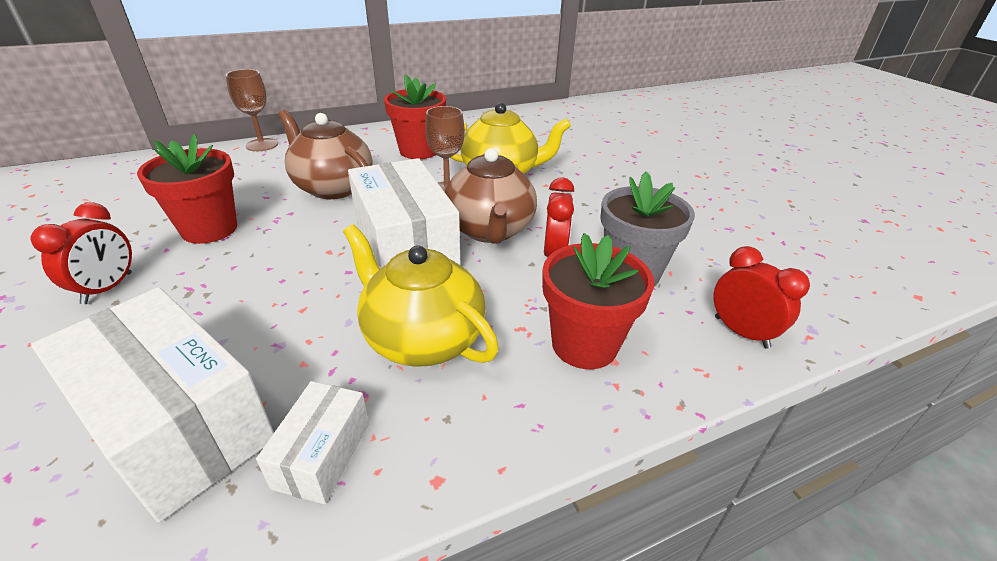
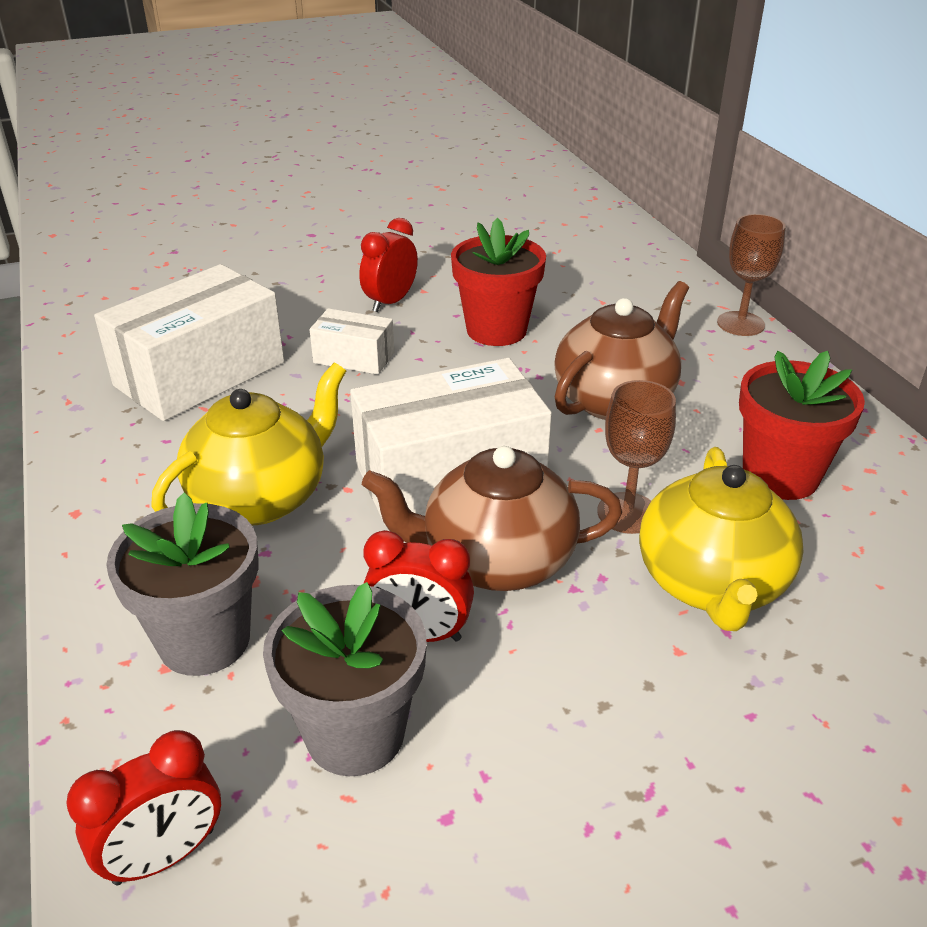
camera: 95 degrees right, 0 degrees up
(108, 288) = (390, 302): red clock -> red clock turned 105 degrees clockwise
(322, 455) = (135, 447): white box -> white box (354, 358)
(584, 344) = (204, 640): red flower pot -> grey flower pot

